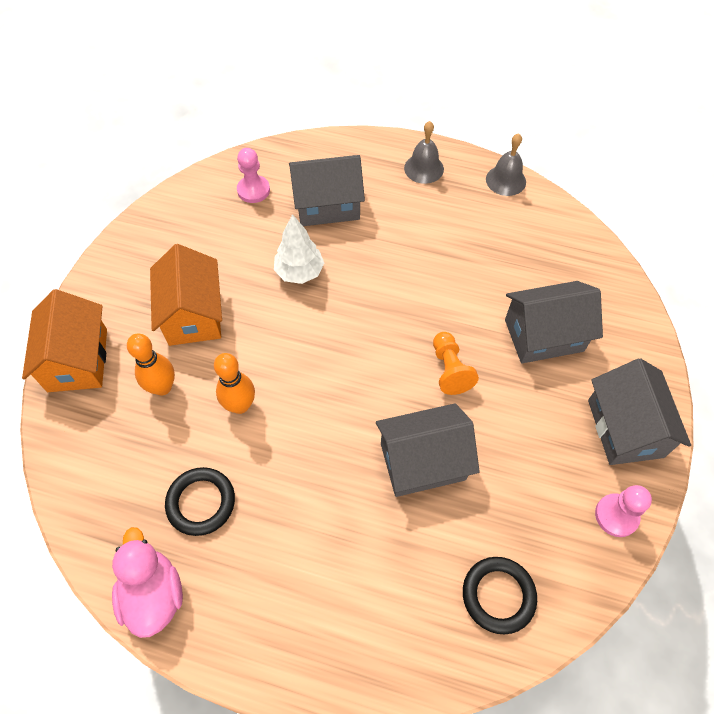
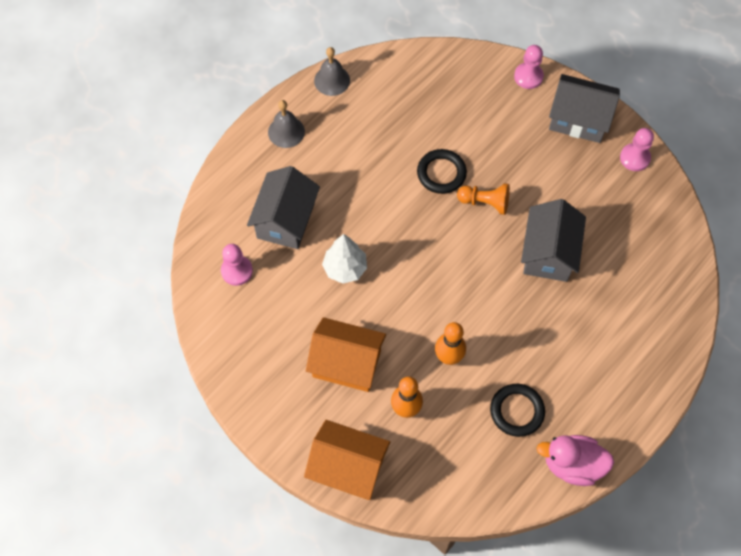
camera: 65 degrees left, 5 degrees up
(498, 595) = (657, 251): black ring -> black ring (441, 173)
(544, 335) = (486, 129): grey house -> none
(643, 352) = (528, 76): none -> pink pawn

